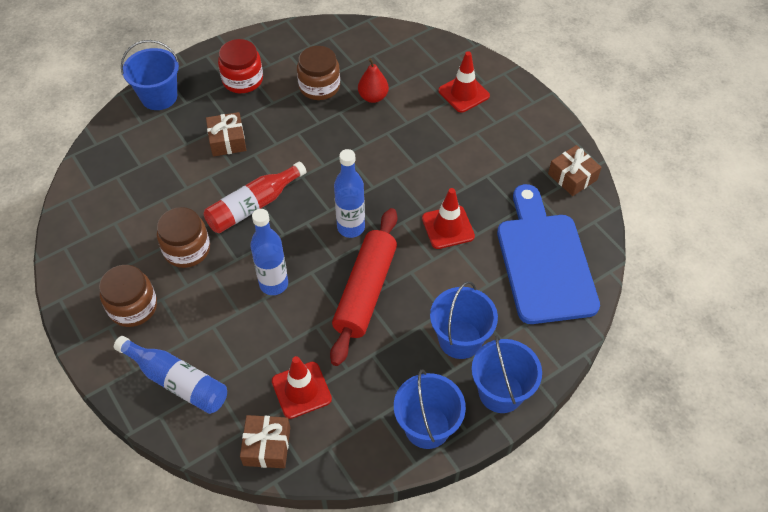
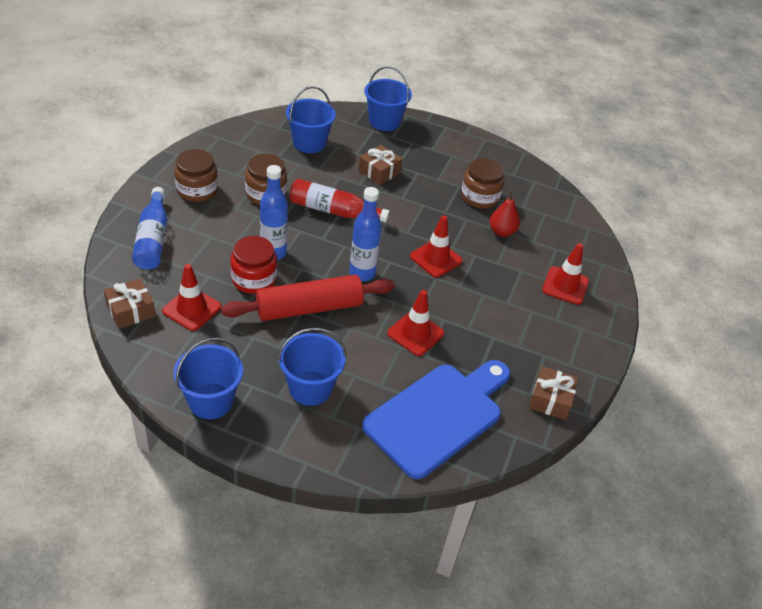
camera: 50 degrees right, 10 degrees down
(242, 80) = (442, 154): red jar -> red jar (254, 279)
(371, 163) = (436, 259): none -> red traffic cone
(501, 392) = (278, 438): blue bucket -> blue bucket (309, 143)

